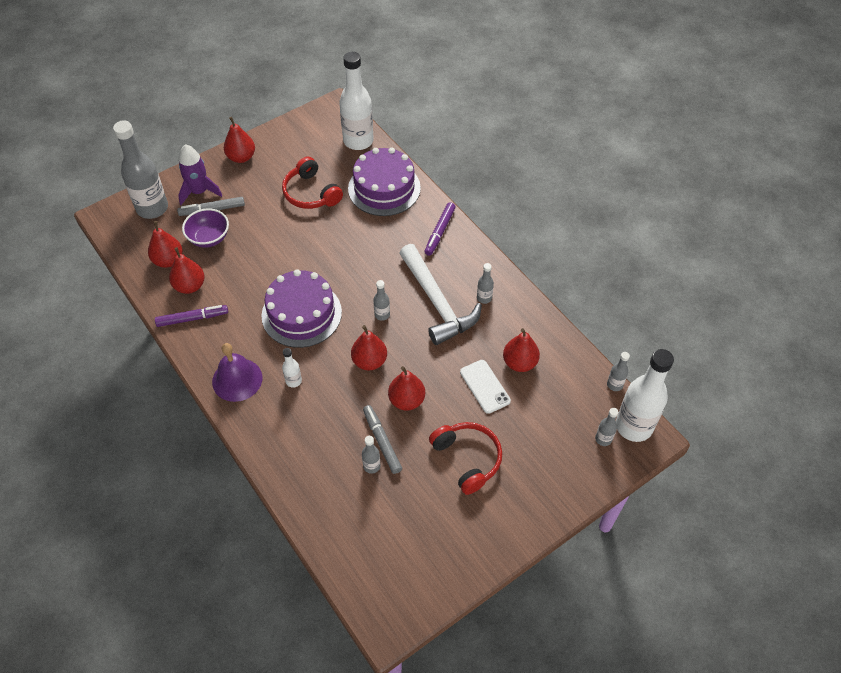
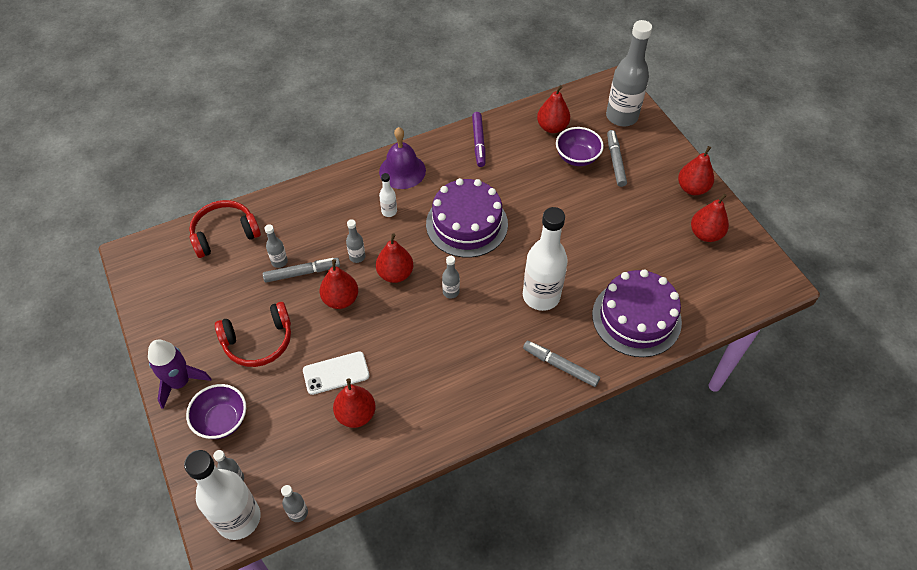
camera: 100 degrees right, 0 degrees up
(190, 286) = (518, 141): red pear -> red pear (705, 234)
(199, 192) = (642, 152): purple rocket -> purple rocket (180, 382)
(311, 193) = (633, 246): red headphones -> red headphones (225, 234)
(358, 141) = (718, 301): white bottle -> white bottle (541, 296)
(437, 302) = (457, 346): white hammer -> none
(440, 231) = (561, 366): purple marker -> grey marker
(484, 298) = (453, 395): grey bottle -> grey bottle (357, 257)
(554, 466) = (222, 420): none -> purple bowl

